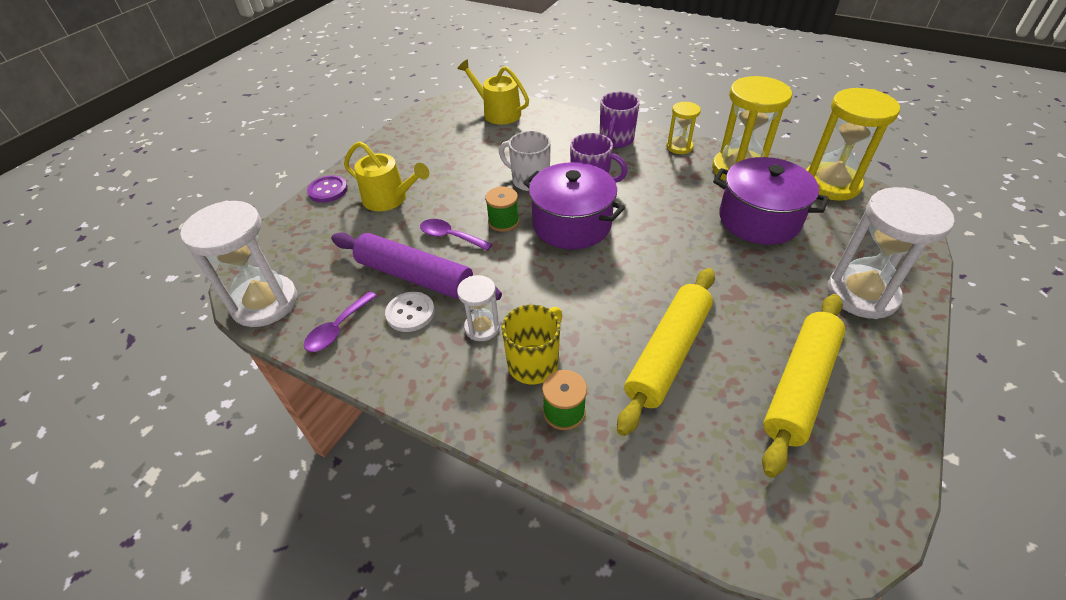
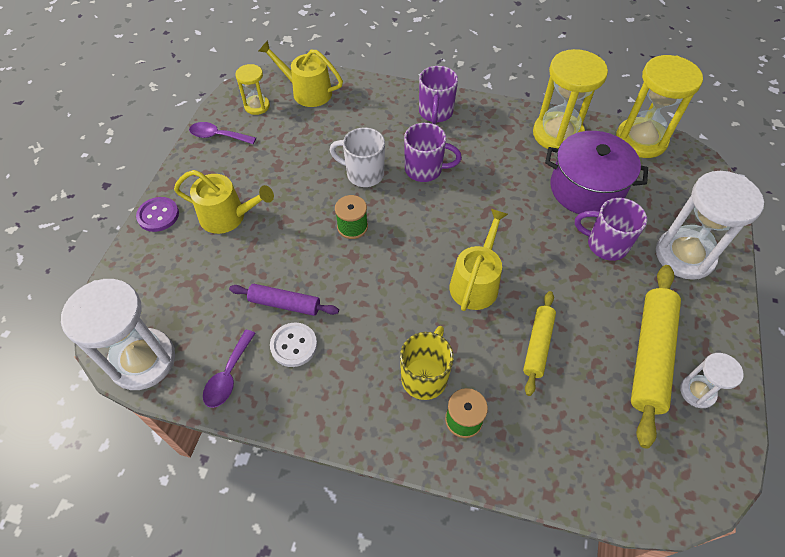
camera: 15 degrees left, 10 degrees up
(415, 276) = (285, 304): purple rolling pin -> purple rolling pin, size x0.59
(450, 236) = (305, 252): purple spoon -> purple spoon (218, 136)
(482, 327) = (367, 349): white hourglass -> white hourglass (697, 392)
(571, 224) = (418, 220): purple pot -> none
(615, 286) = (476, 282): none -> yellow watering can
(668, 354) = (538, 345): yellow rolling pin -> yellow rolling pin, size x0.59
(679, 147) = (498, 114): yellow hourglass -> yellow hourglass (257, 106)
(769, 271) = (605, 244): none -> purple mug

